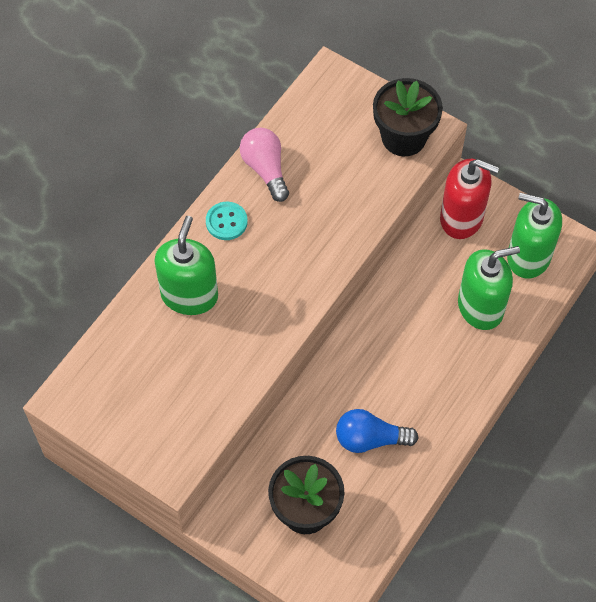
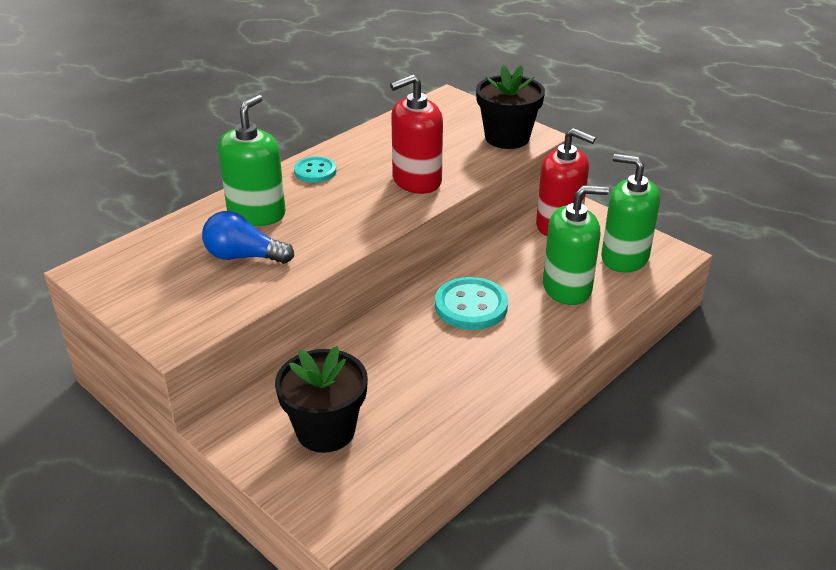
camera: 10 degrees right, 25 degrees down
(265, 169) = (366, 144): pink light bulb -> none
(328, 222) = (416, 180): none -> red soap dispenser
(370, 439) = (420, 377): blue light bulb -> blue light bulb (244, 256)
(397, 344) = (471, 306): none -> turquoise button

